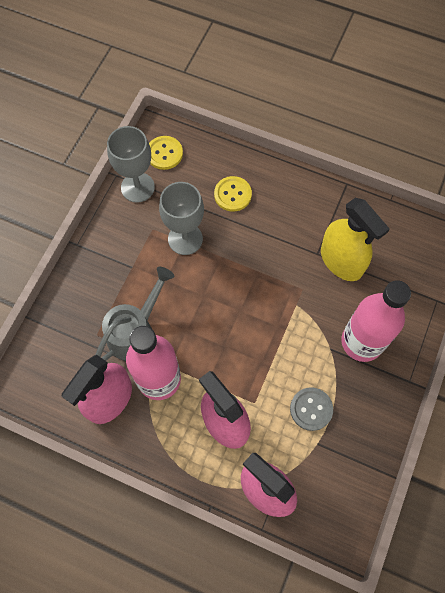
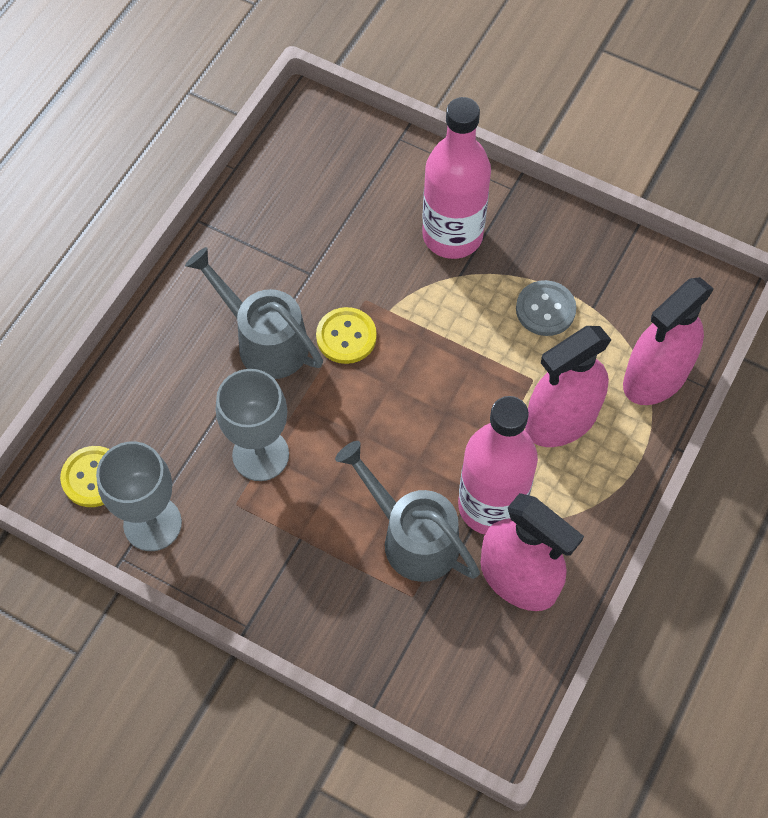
camera: 85 degrees left, 5 degrees down
(232, 194) = (191, 379): yellow button -> yellow button (346, 337)
(264, 232) = (264, 340): none -> grey watering can
(341, 261) = (326, 244): yellow spray bottle -> none

